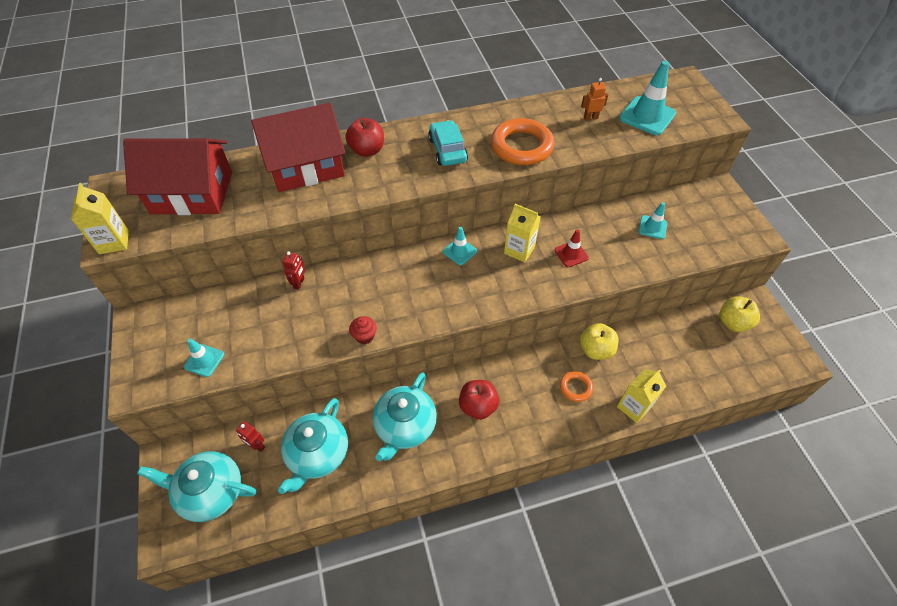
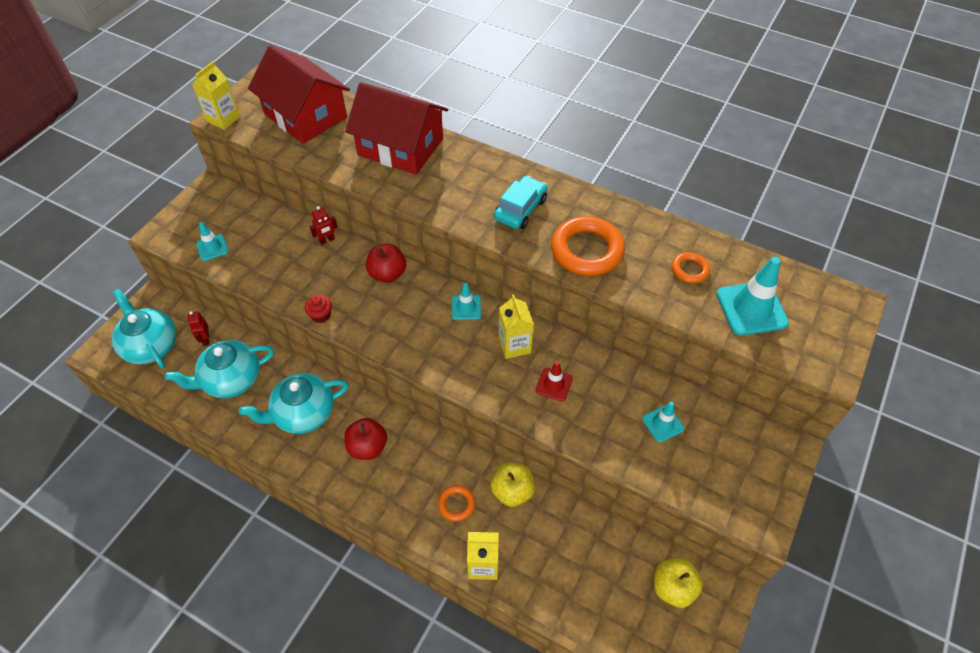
camera: 45 degrees right, 0 degrees up
(367, 150) = (458, 165): red apple -> red apple (387, 274)
(590, 118) = (689, 270): orange robot -> orange ring

